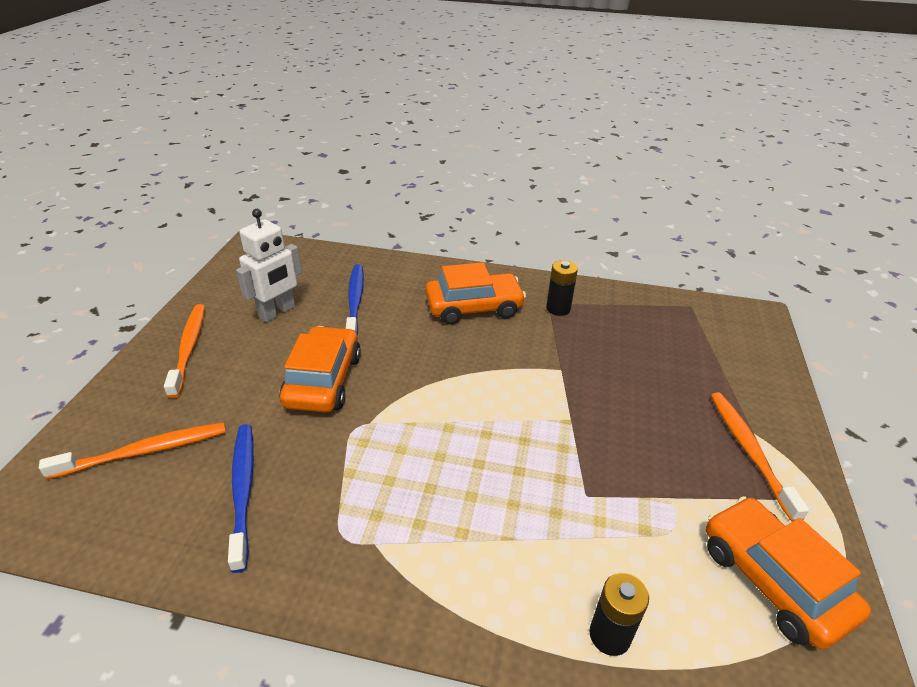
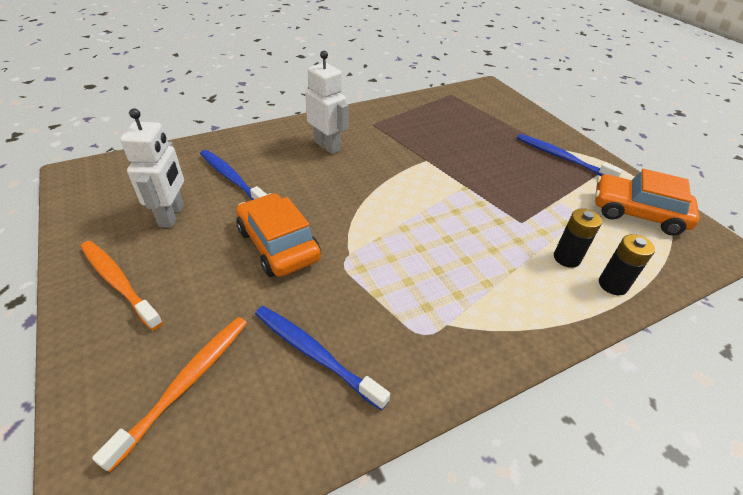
camera: 40 degrees left, 5 degrees up
(474, 307) = (327, 146): orange car -> white robot
(558, 308) = (382, 125): black battery -> black battery (566, 258)
(749, 450) = (561, 157): orange toothbrush -> blue toothbrush

